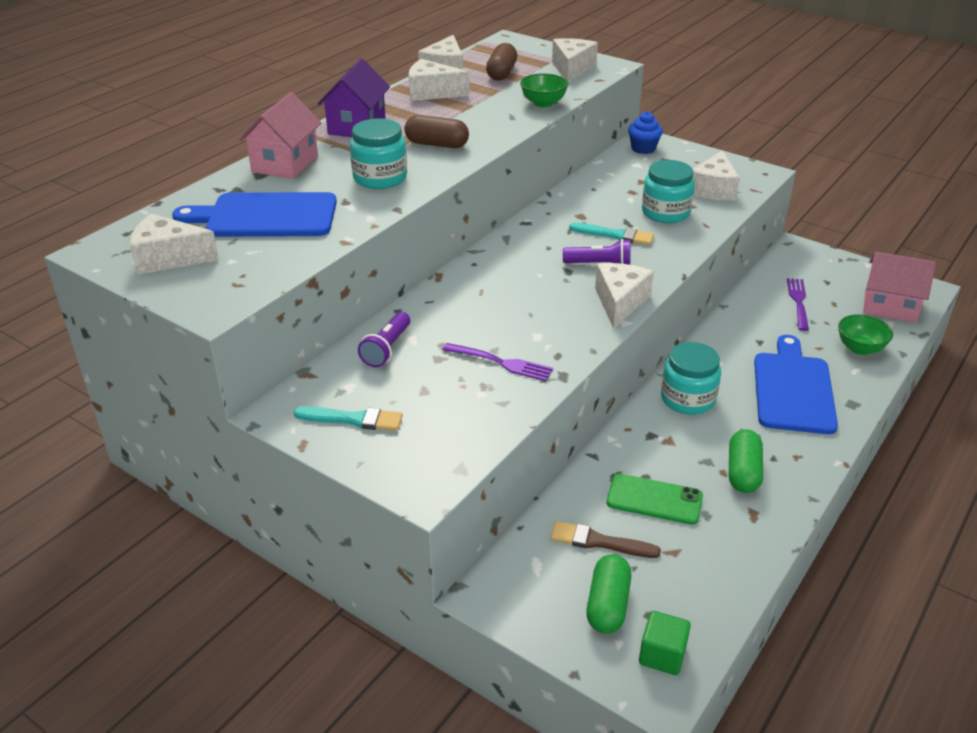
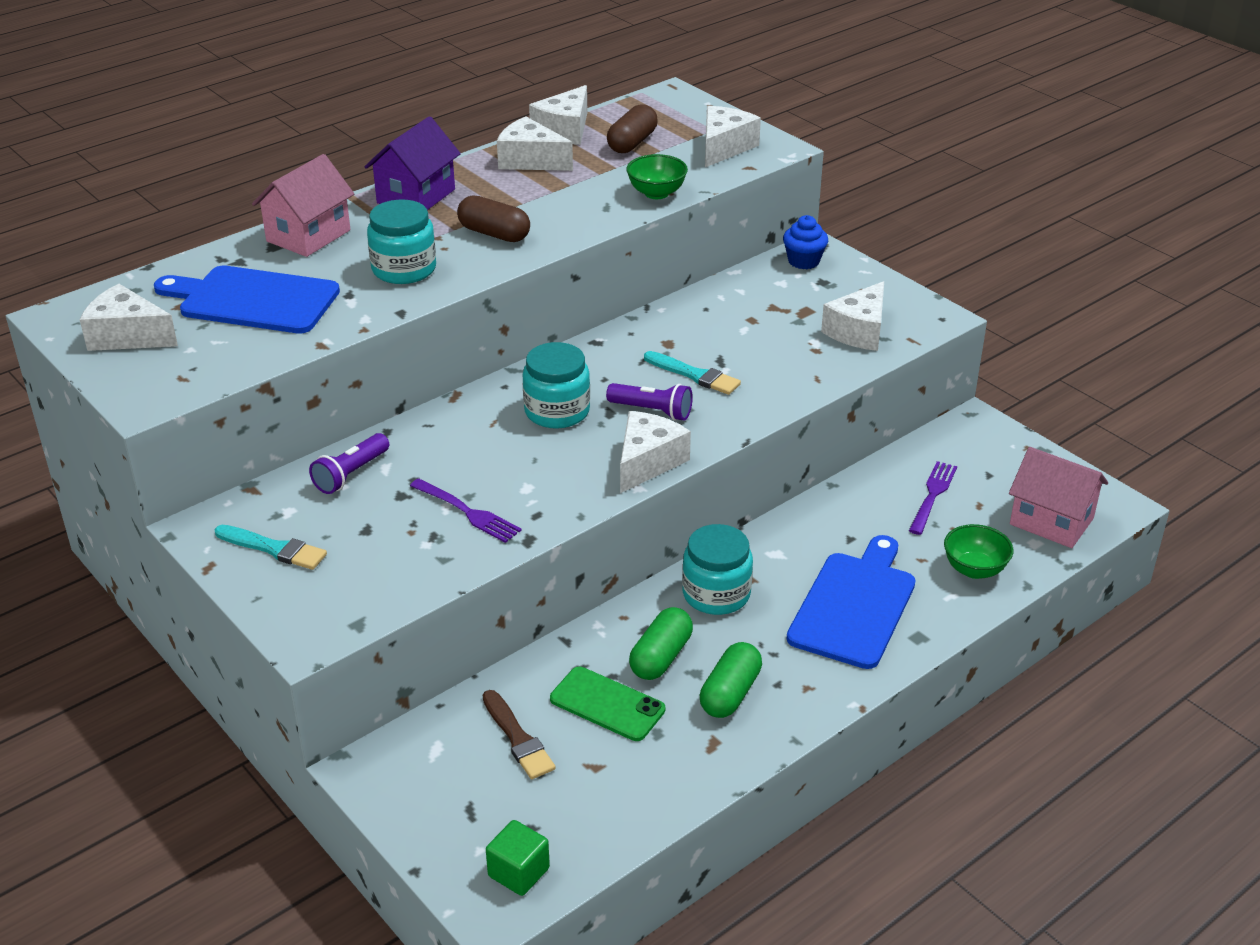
camera: 15 degrees right, 0 degrees up
(599, 542) = (518, 738): brown brush -> brown brush turned 150 degrees counterclockwise
(608, 605) = (489, 808): green capsule -> green capsule (661, 657)
(665, 212) = (776, 354): turquoise jar -> turquoise jar (557, 411)

